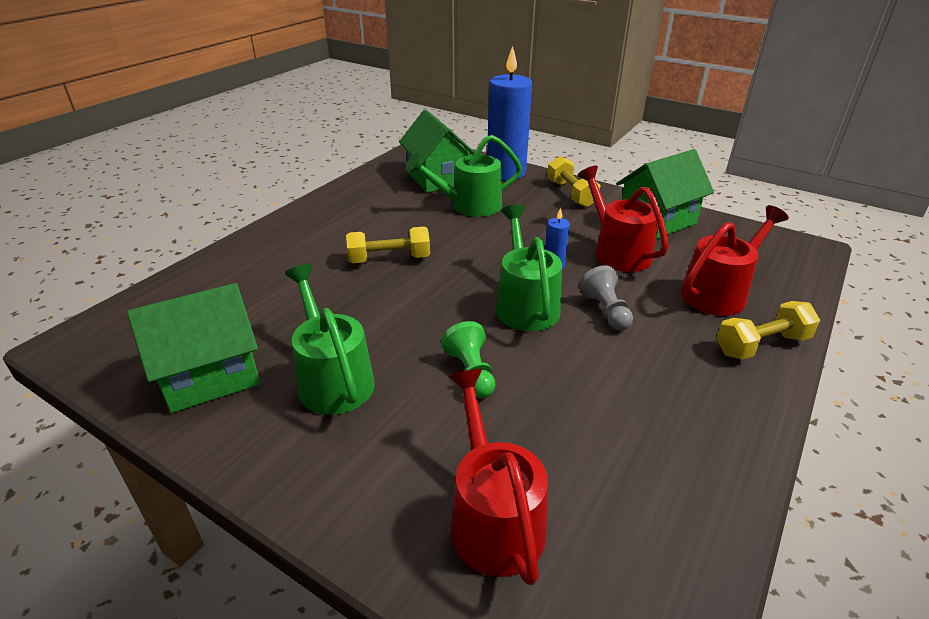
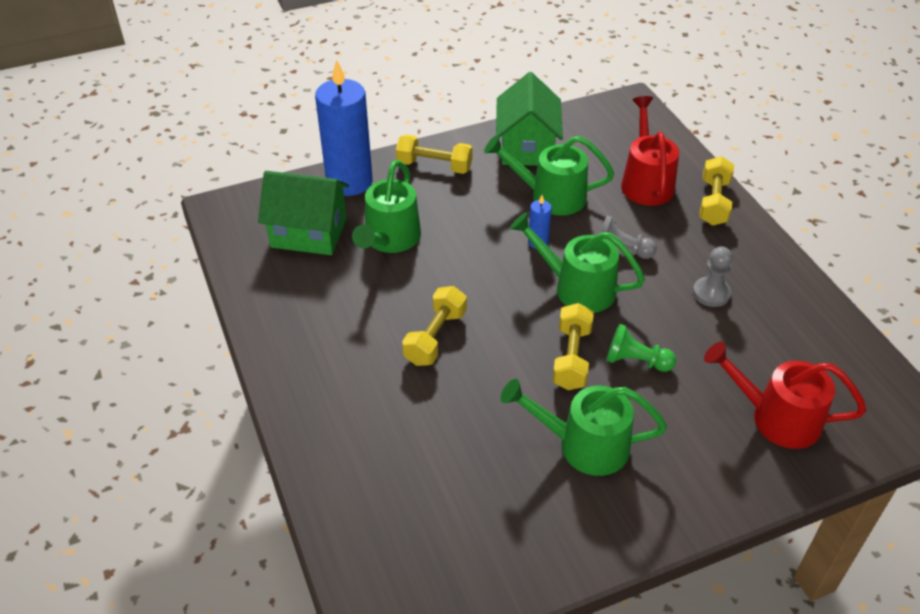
camera: 55 degrees left, 10 degrees up
(210, 375) = (520, 526): green house -> none
(435, 332) = (571, 358): none -> yellow dumbbell
(617, 251) = (550, 196): red watering can -> green watering can
(626, 391) = (711, 293): none -> grey pawn

